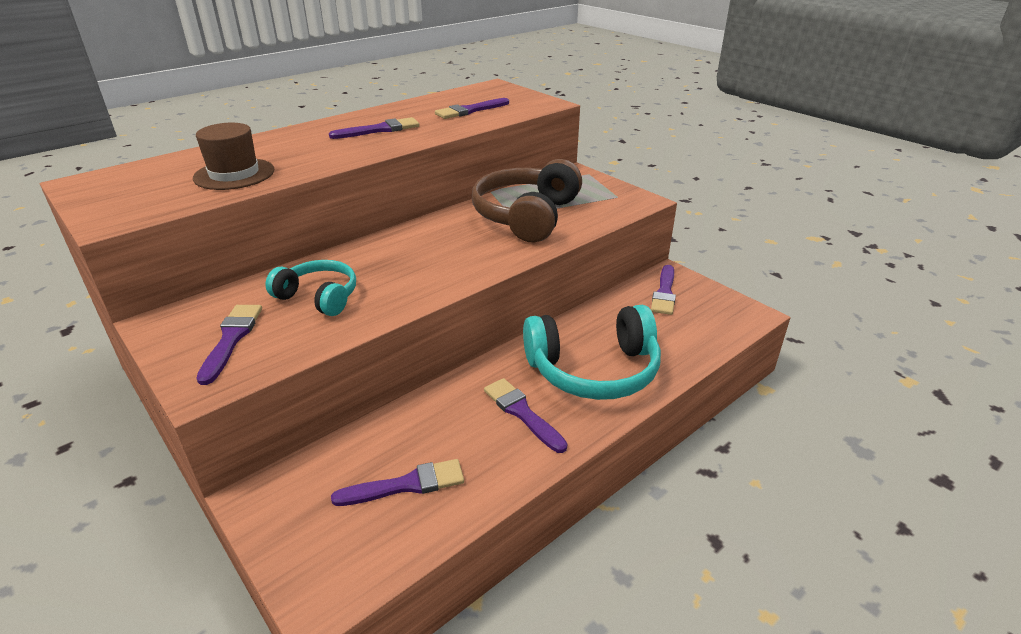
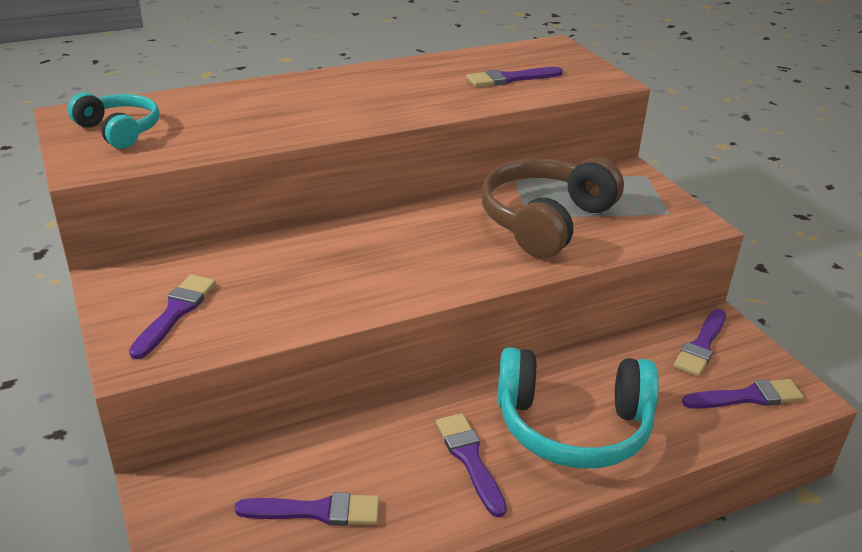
camera: 15 degrees right, 0 degrees up
(234, 174) = (221, 128): brown hat -> none
(319, 297) = (277, 281): turquoise headphones -> turquoise headphones (119, 131)
(380, 130) = (395, 92): purple brush -> purple brush (747, 397)

